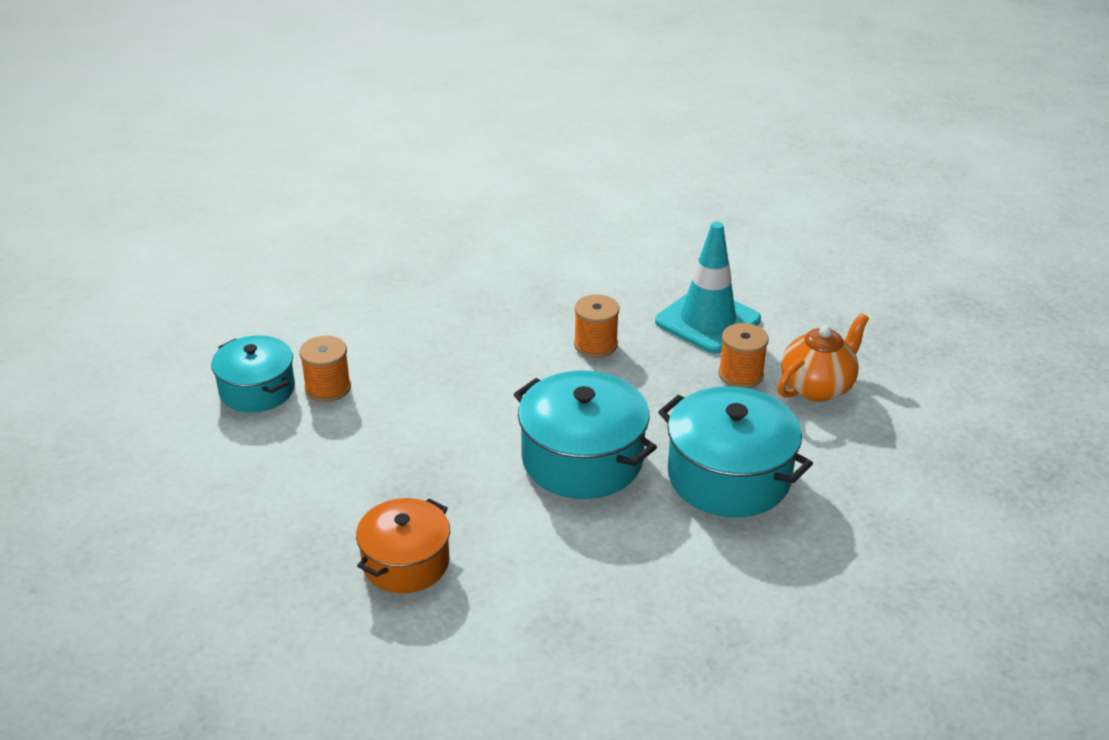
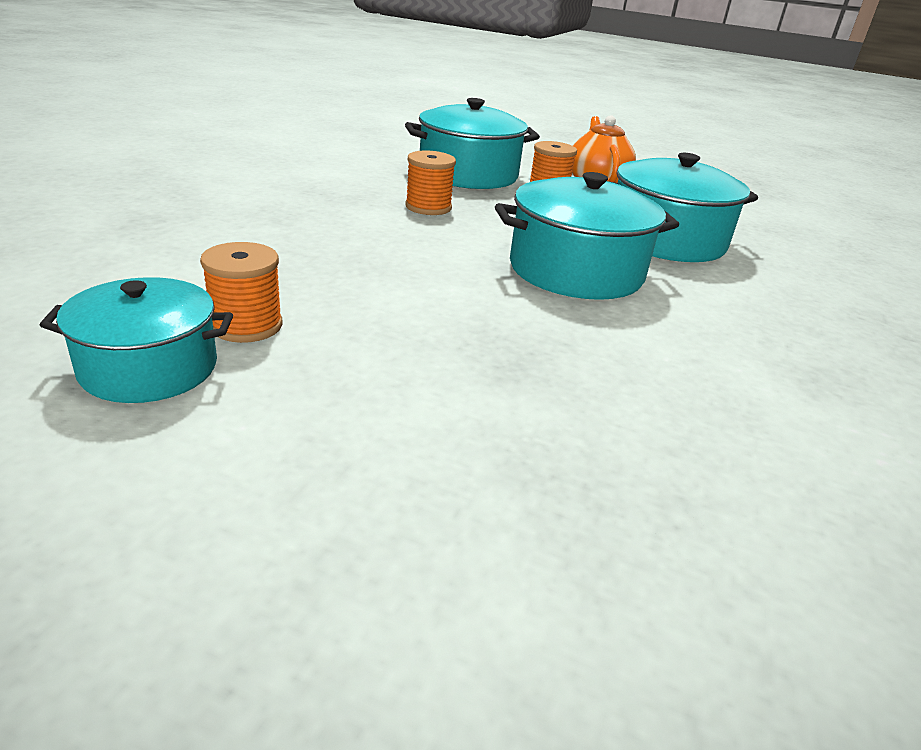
camera: 55 degrees left, 5 degrees down
(406, 562) = (641, 417): orange pot -> none
(707, 321) = (468, 174): turquoise traffic cone -> turquoise pot

